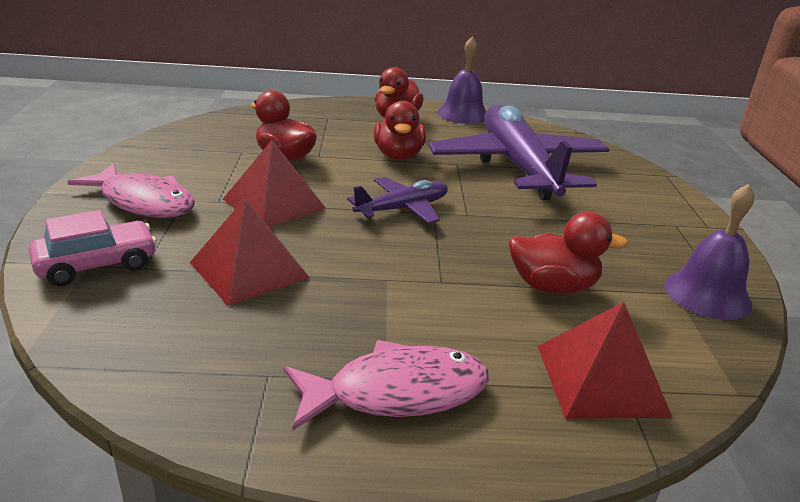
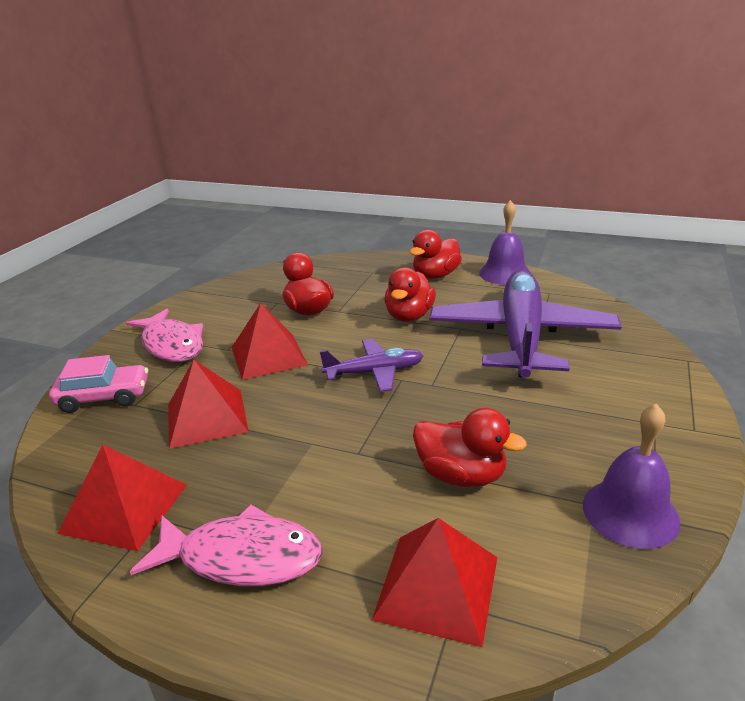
camera: 25 degrees right, 0 degrees up
(221, 371) = (125, 508): none -> red pyramid

